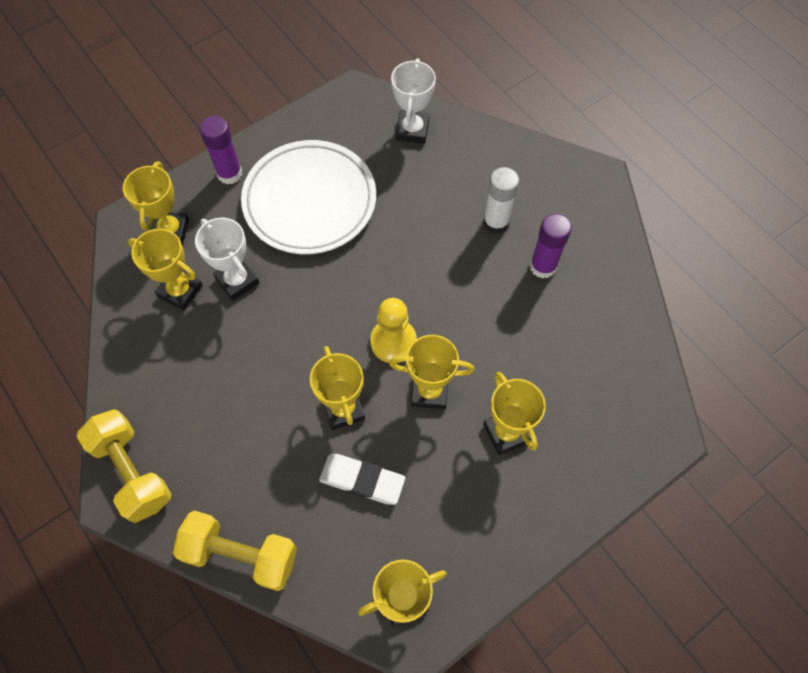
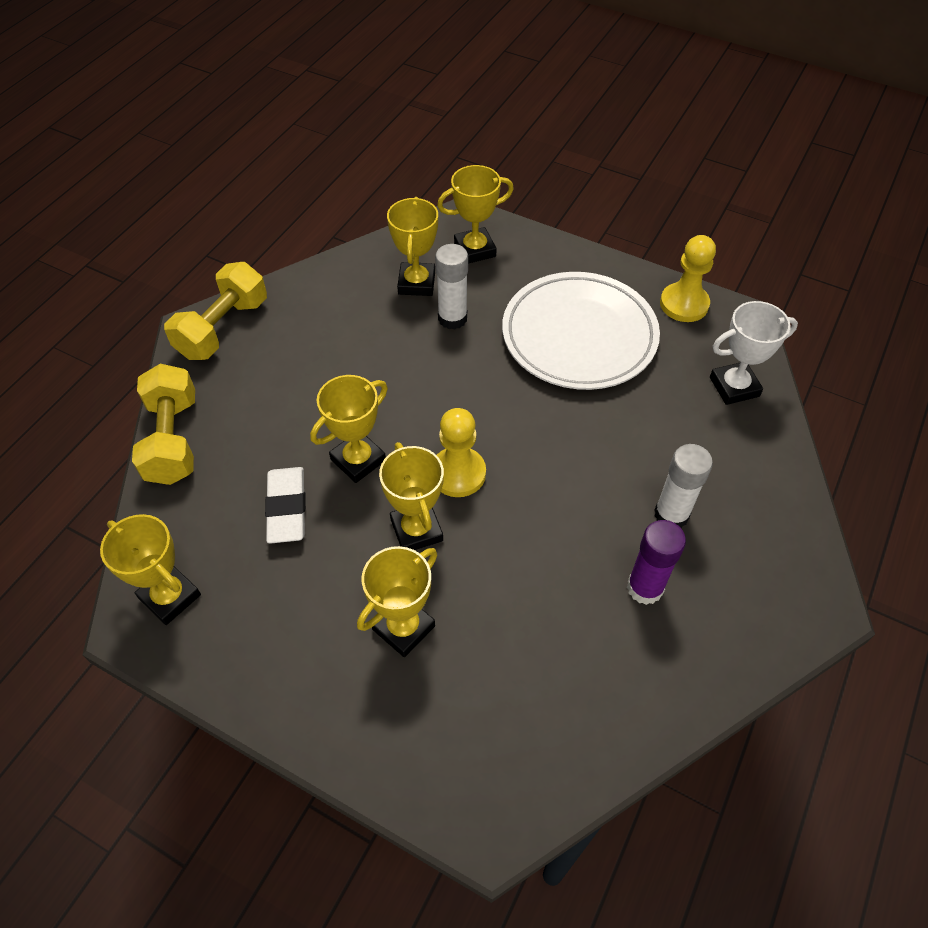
camera: 65 degrees right, 10 degrees down
(229, 174) = (566, 263): purple glue stick -> none
(237, 280) = (452, 318): white trophy -> white glue stick
(320, 119) = (684, 304): none -> yellow pawn

